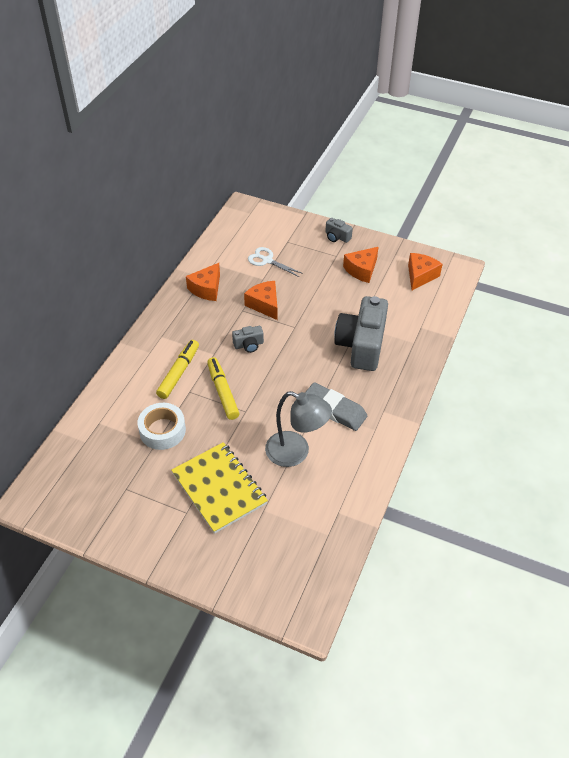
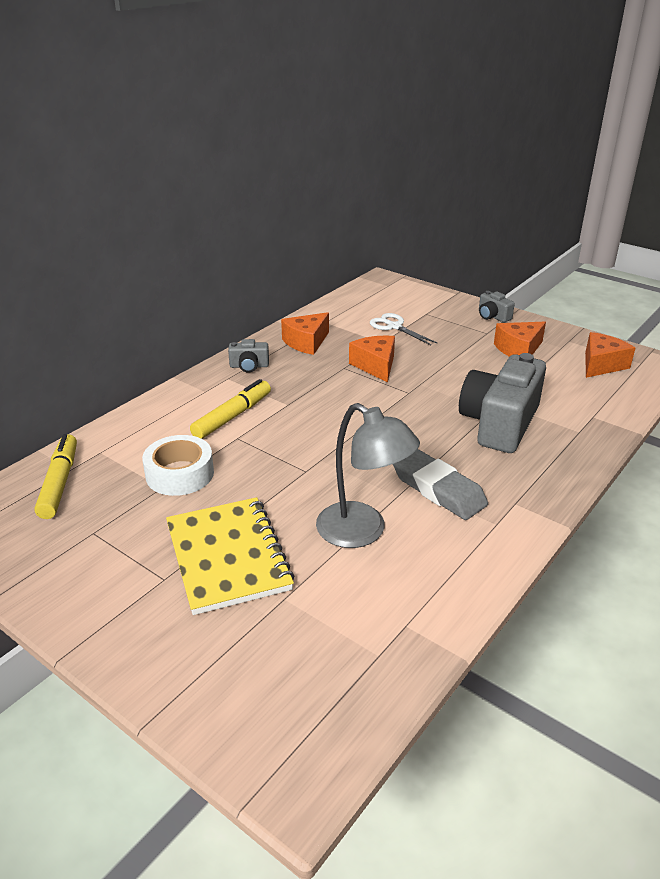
camera: 15 degrees right, 15 degrees down
(223, 392) = (283, 445): yellow marker -> yellow marker (59, 482)
(248, 345) = (339, 401): grey camera -> grey camera (249, 366)

